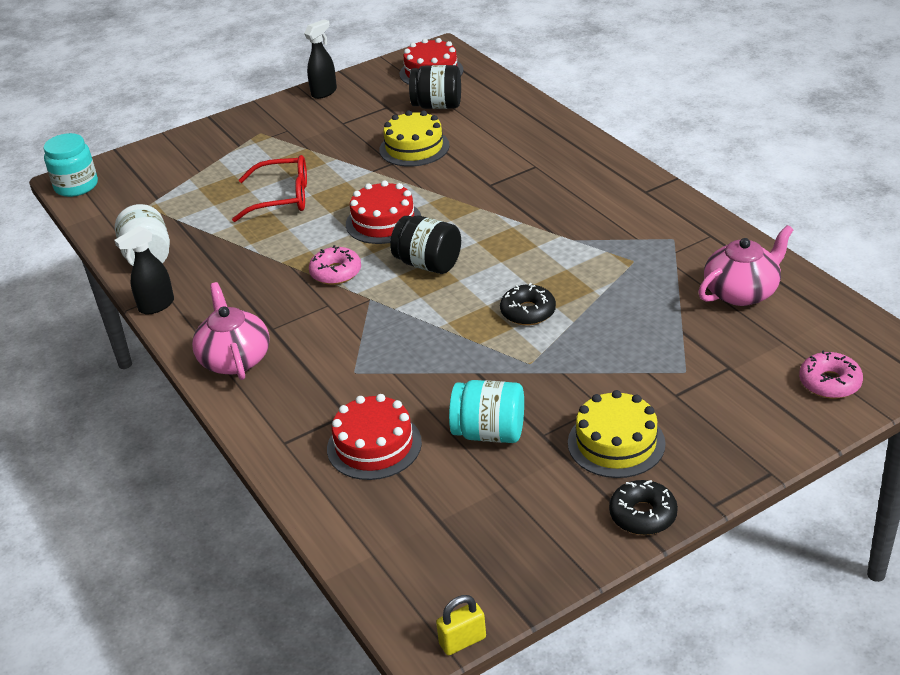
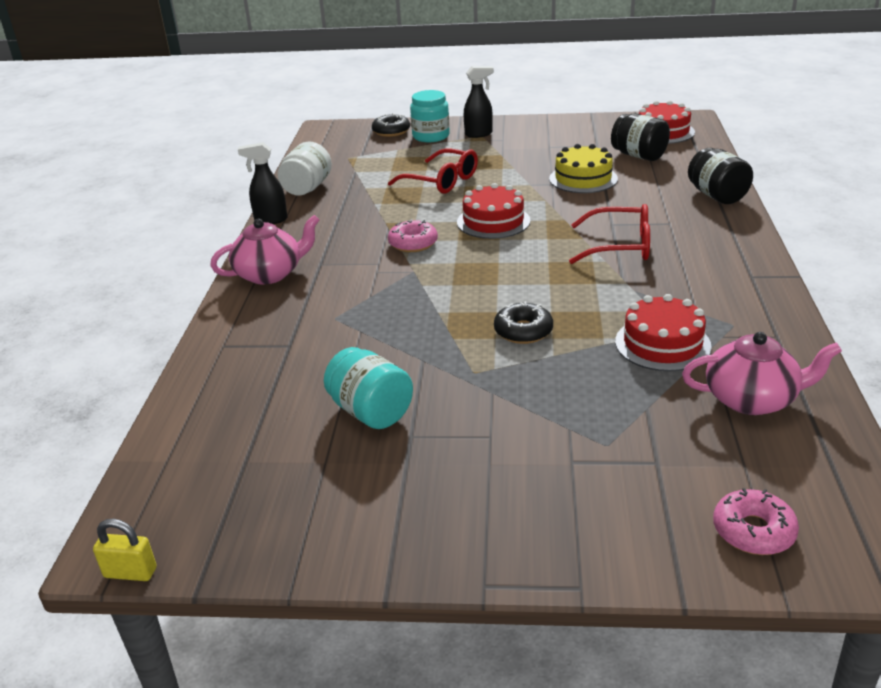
camera: 35 degrees right, 5 degrees down
(76, 186) = (324, 132): turquoise jar -> turquoise jar (431, 136)
(235, 359) = (270, 274): pink teapot -> pink teapot turned 45 degrees clockwise
(324, 92) = (561, 123): black spray bottle -> black spray bottle (479, 134)
(374, 445) = (276, 378): red cake -> red cake (662, 344)
(428, 264) = (488, 263): black jar -> black jar (717, 196)
(519, 204) = (620, 246): none -> red glasses
(616, 443) = (464, 476): yellow cake -> none
(643, 515) = (407, 555): black donut -> black donut (391, 131)

